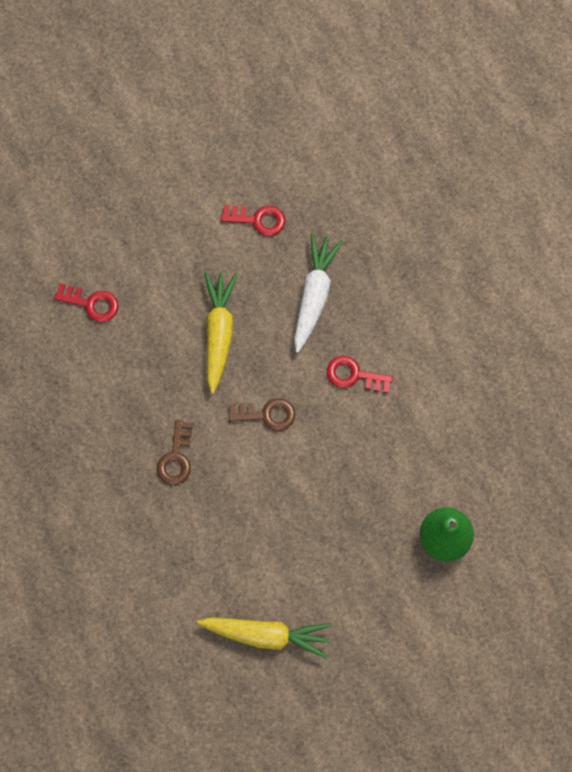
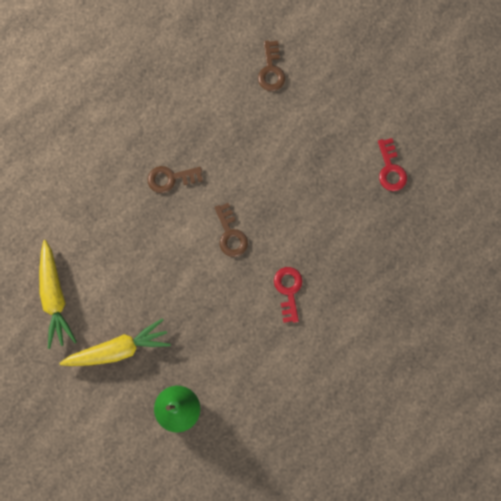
camera: 70 degrees right, 5 degrees up
(91, 303) = (271, 70): red key -> brown key
(219, 332) = (284, 173): yellow carrot -> yellow carrot (118, 349)
(314, 294) = (344, 235): white carrot -> none

